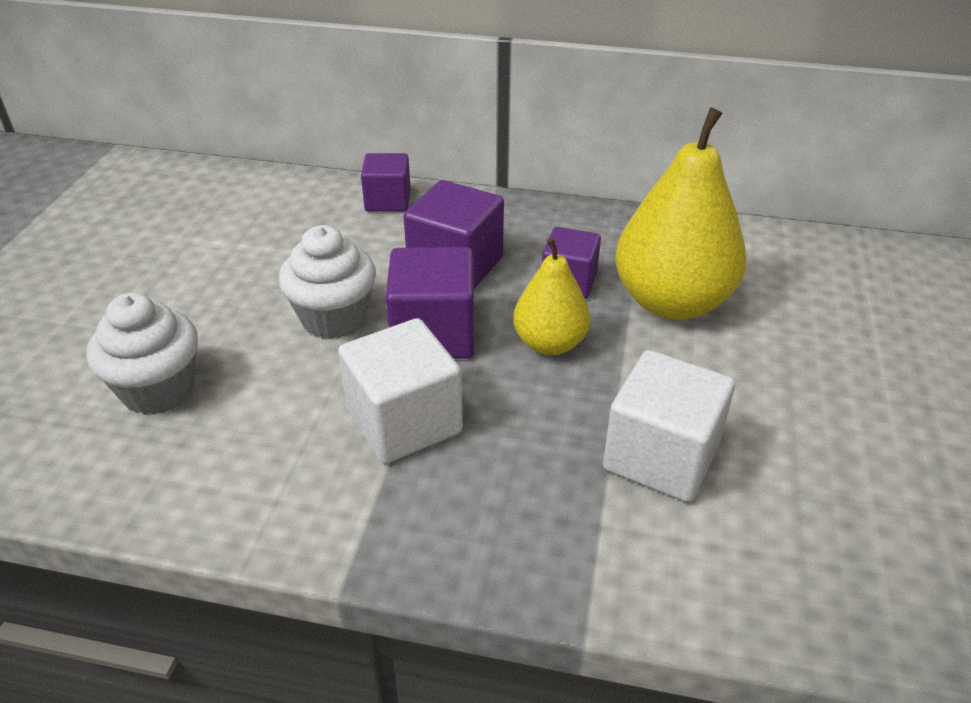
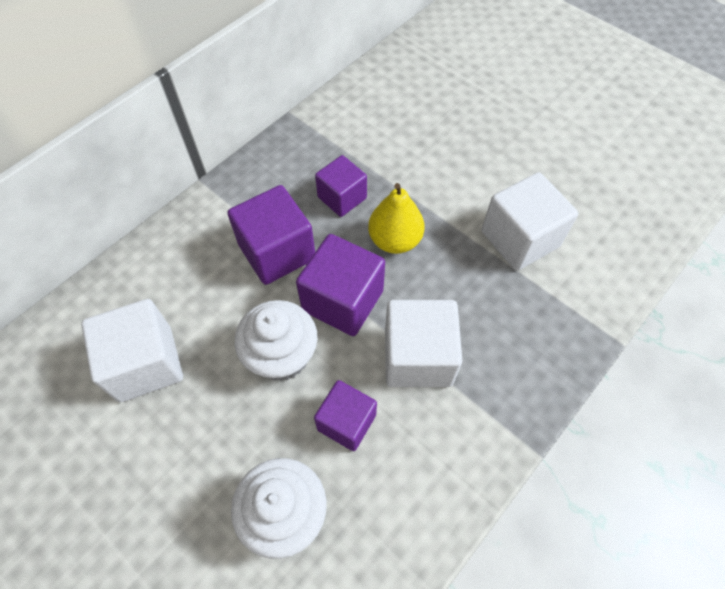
camera: 60 degrees left, 20 degrees up
(270, 241) = (145, 364): none -> white cube
(388, 201) = (158, 257): purple cube -> purple cube (346, 422)
(671, 302) = (398, 158): yellow pear -> none

